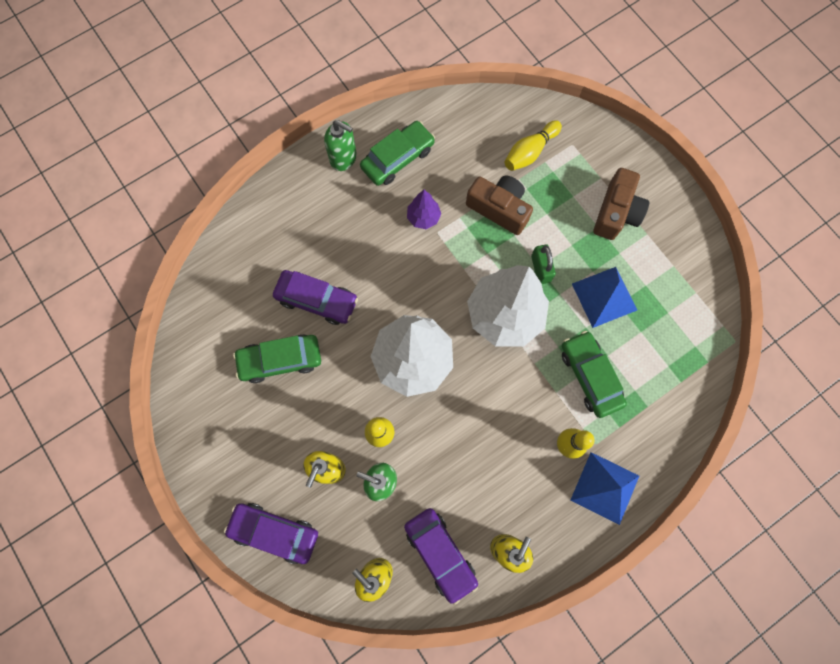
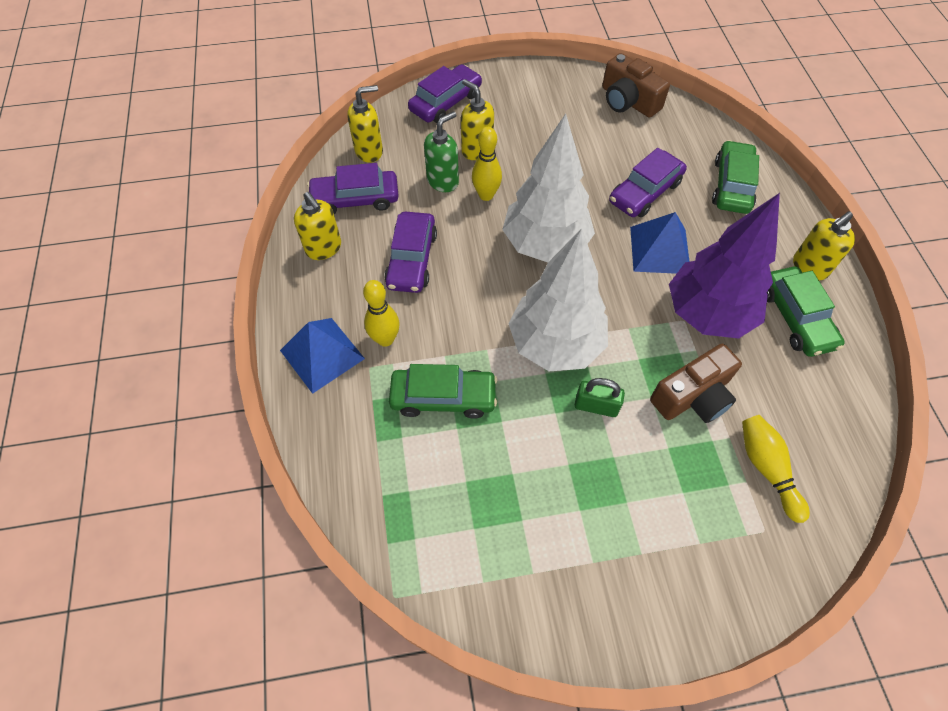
camera: 115 degrees right, 15 degrees down
(280, 360) = (595, 148): green car -> green car (732, 185)
(343, 158) = (809, 267): green soap dispenser -> yellow soap dispenser
(423, 217) = (707, 314): purple tree -> purple tree, size x2.22
(481, 464) = (411, 259): none -> purple car
(604, 296) = (529, 461): blue pyramid -> blue pyramid (660, 250)
(616, 212) = (640, 536): brown camera -> brown camera (628, 101)

